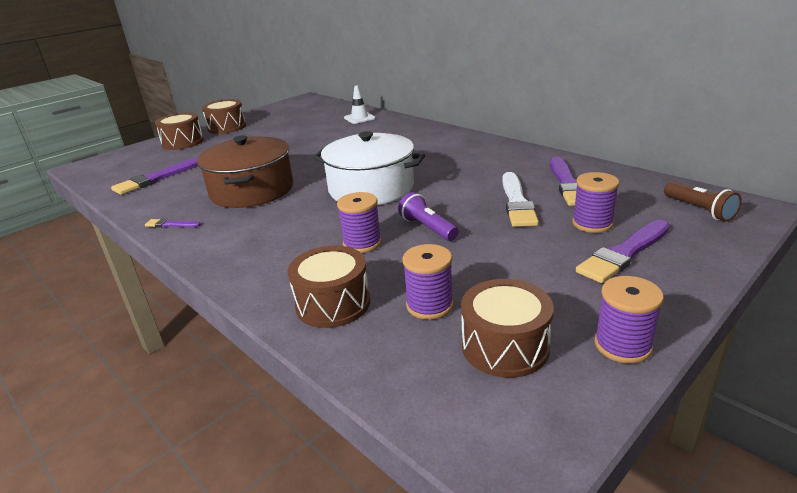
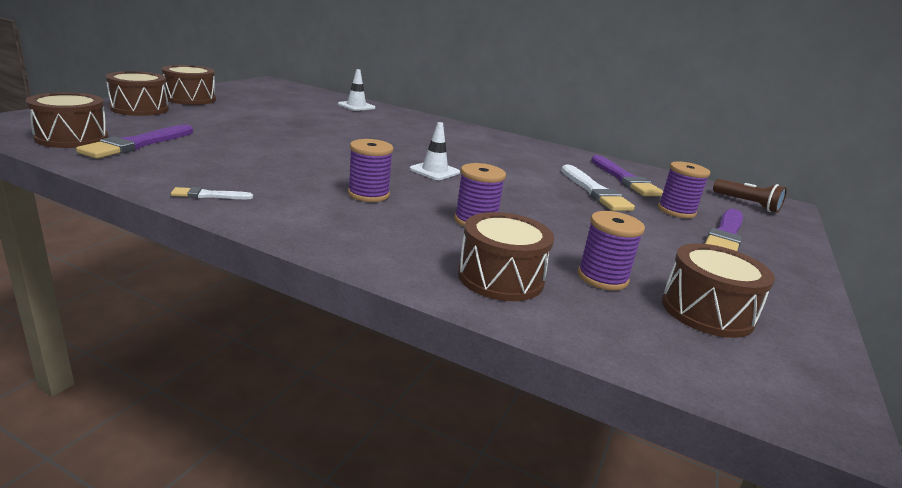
camera: 25 degrees left, 5 degrees down
(119, 176) = (72, 138): none -> brown drum
(171, 225) = (209, 195): purple brush -> white brush
(252, 190) = (289, 165): brown pot -> none
(371, 188) = (434, 171): white pot -> white traffic cone
(427, 228) = (531, 209): purple flashlight -> none
(622, 345) = (798, 306): purple spool -> purple spool (368, 194)

